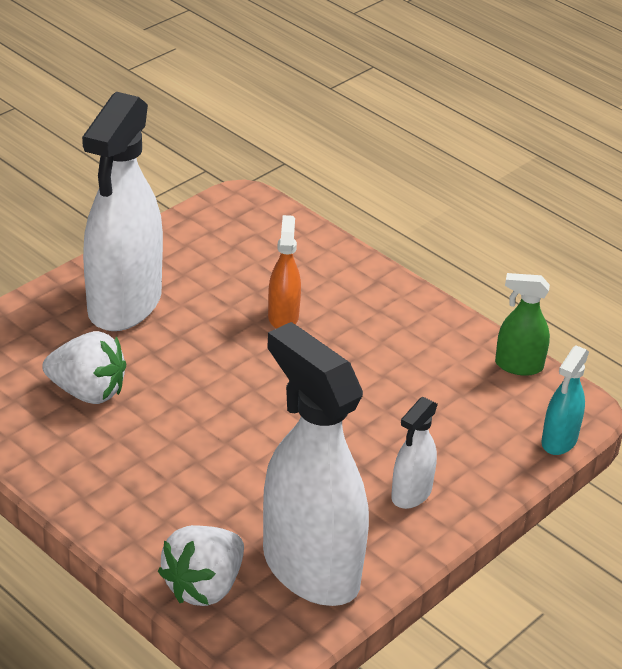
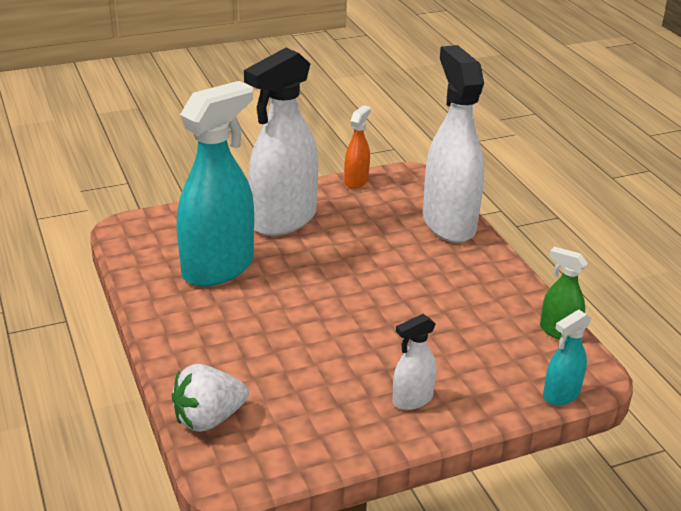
camera: 25 degrees right, 5 degrees down
(87, 392) = (219, 267): white strawberry -> turquoise spray bottle
(283, 316) = (392, 254): orange spray bottle -> orange spray bottle (356, 181)
(310, 568) = (297, 430): white spray bottle -> white spray bottle (448, 223)

